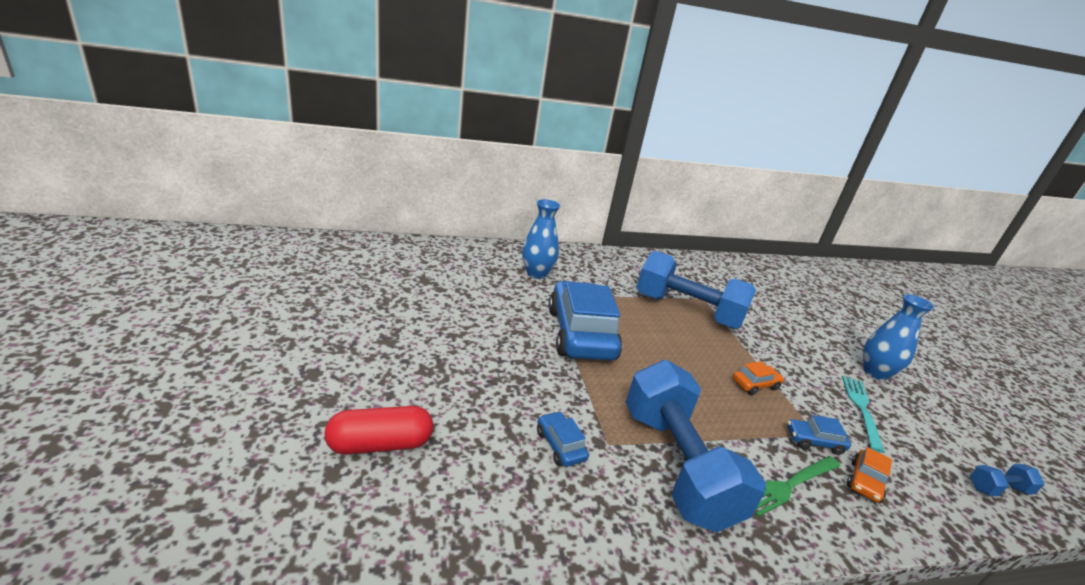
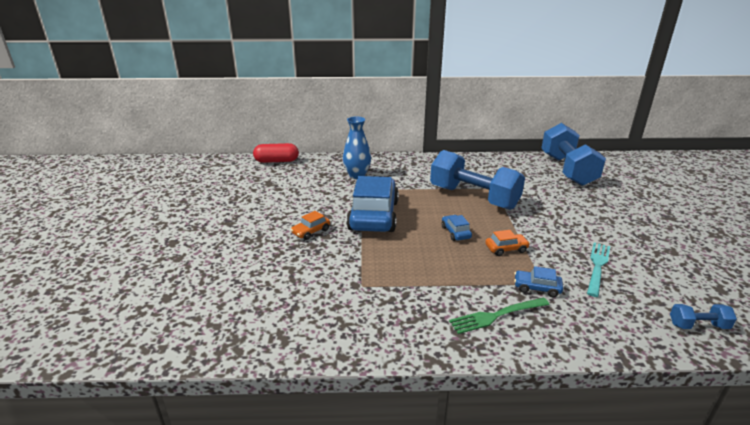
camera: 15 degrees right, 0 degrees up
(380, 444) = (201, 282): red capsule -> red capsule (276, 161)
(560, 445) = (324, 286): blue car -> blue car (455, 232)
(676, 465) = (408, 300): blue dumbbell -> blue dumbbell (567, 170)
(865, 482) = (567, 316): orange car -> orange car (311, 231)
(875, 372) = (629, 240): blue vase -> none

